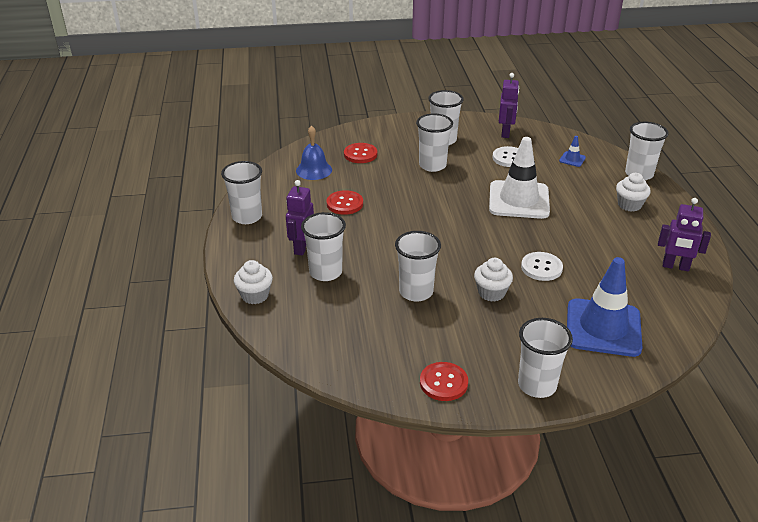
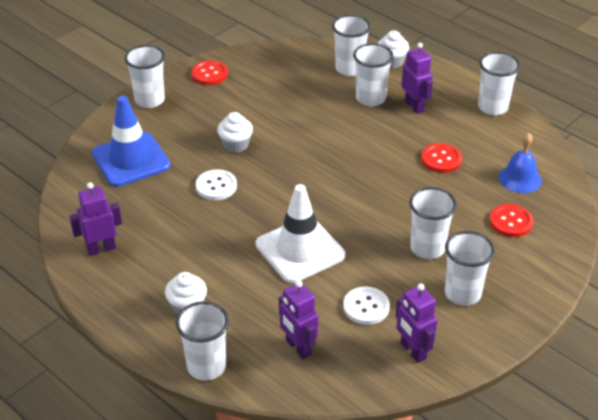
camera: 140 degrees right, 5 degrees up
(416, 292) = (290, 117): white cup -> white cup (349, 68)
(572, 159) = (298, 348): blue traffic cone -> purple robot

